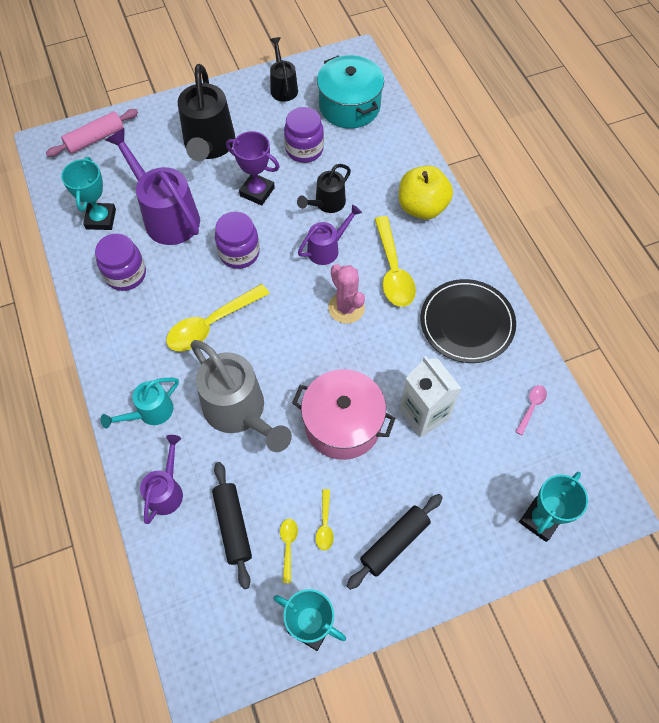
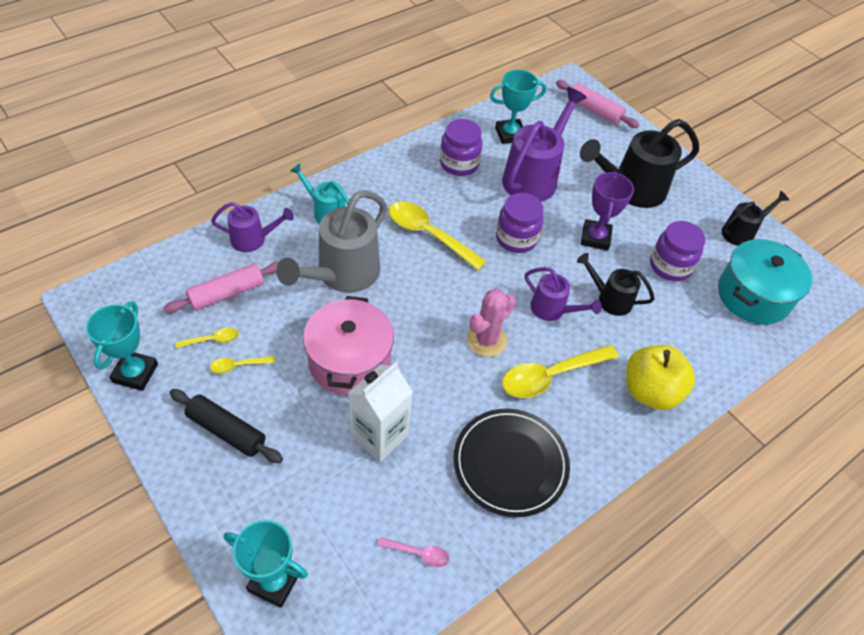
camera: 70 degrees right, 10 degrees down
(233, 526) = (227, 293): black rolling pin -> pink rolling pin

